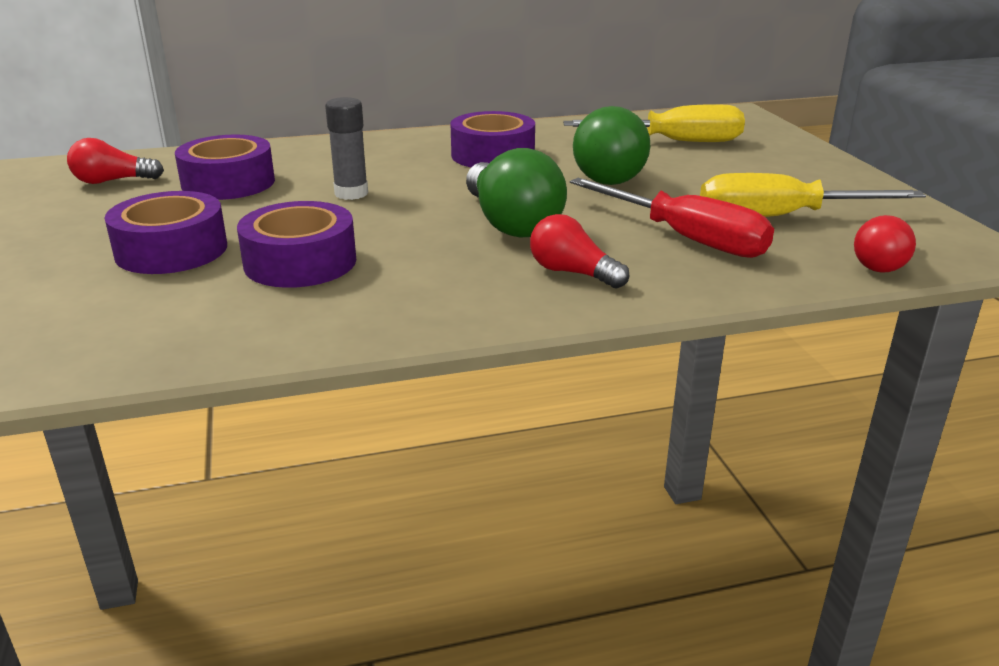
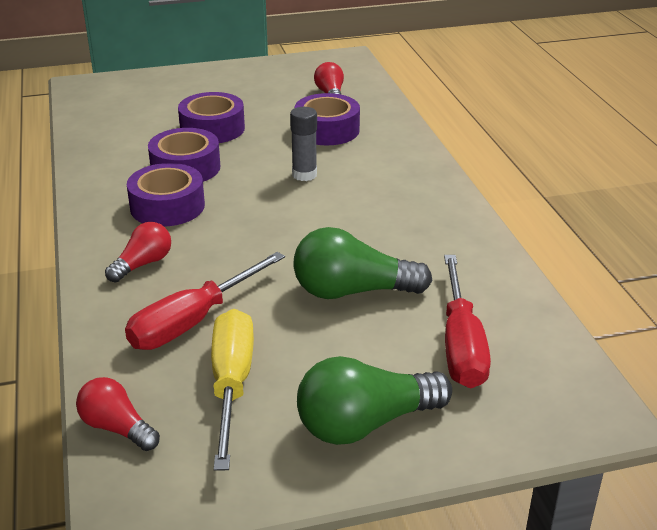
camera: 90 degrees right, 5 degrees up
(492, 155) = (400, 232): purple tape -> purple tape (167, 206)
(511, 223) = (238, 240): green light bulb -> green light bulb (365, 424)
(674, 142) = (461, 345): yellow screwdriver -> red screwdriver

